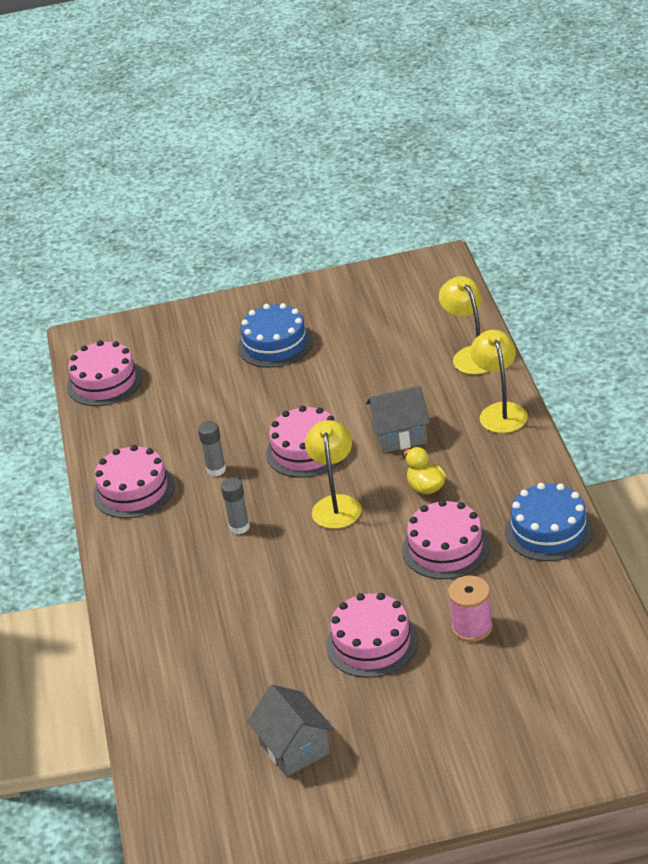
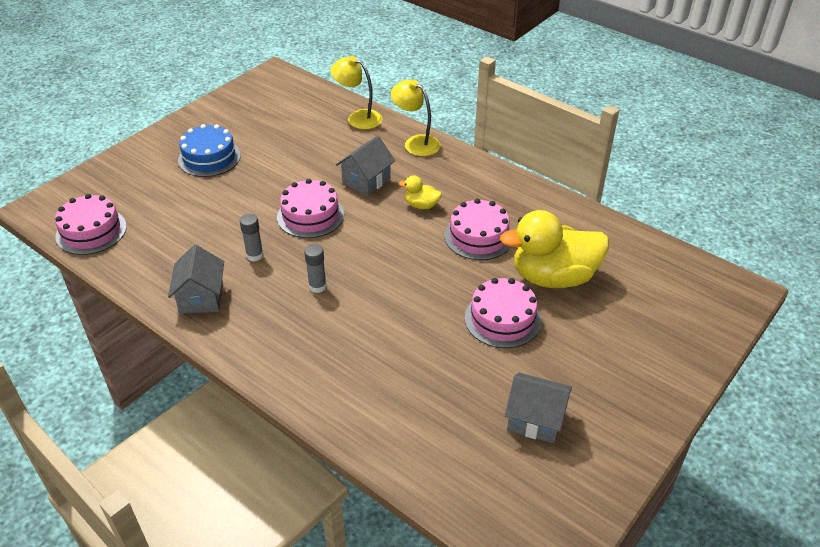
camera: 45 degrees left, 5 degrees up
(133, 490) = (201, 297): pink cake -> grey house
(336, 504) = (372, 241): yellow lamp -> none
(472, 627) = (553, 277): pink spool -> yellow duck
(549, 530) = (528, 198): blue cake -> none

